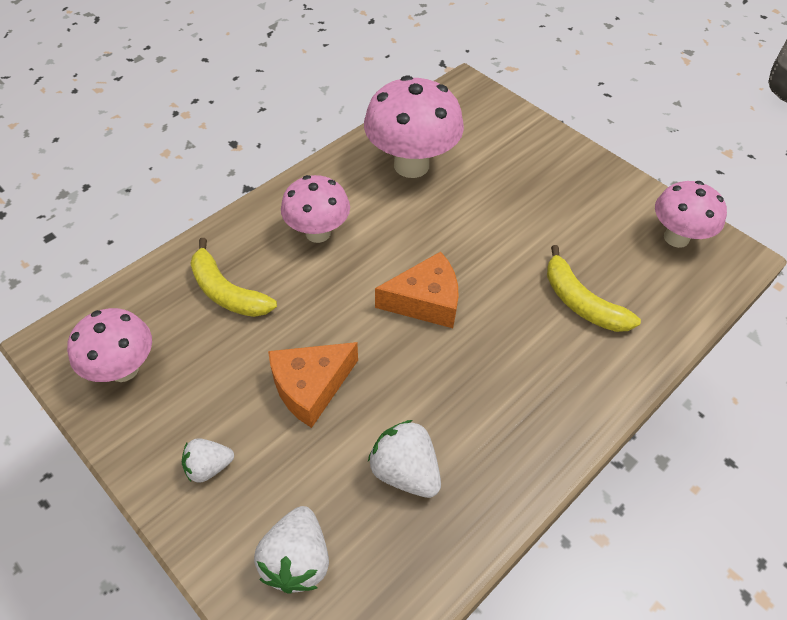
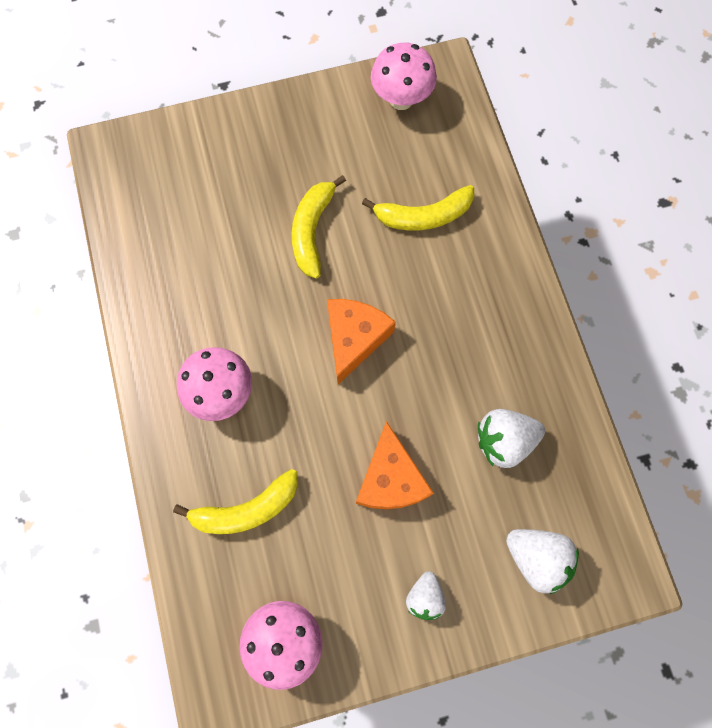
camera: 60 degrees left, 20 degrees up
(411, 165) = (185, 263): pink mushroom -> none
(501, 229) = (312, 231): none -> yellow banana

